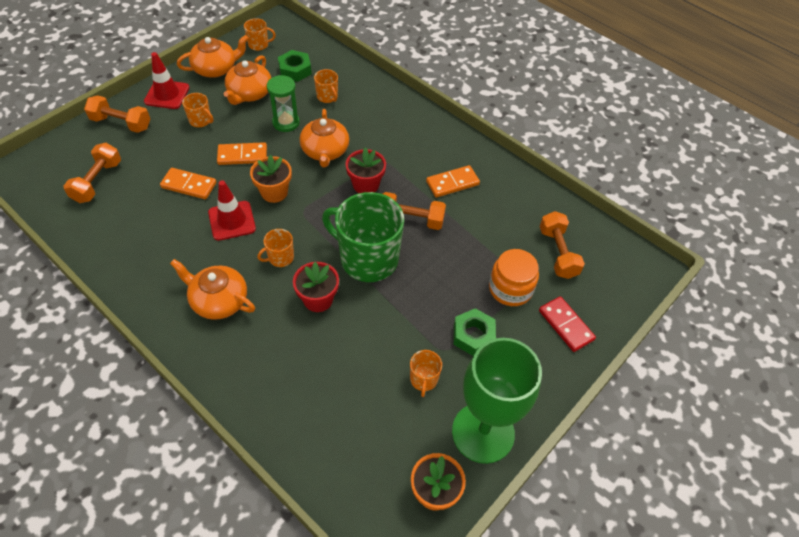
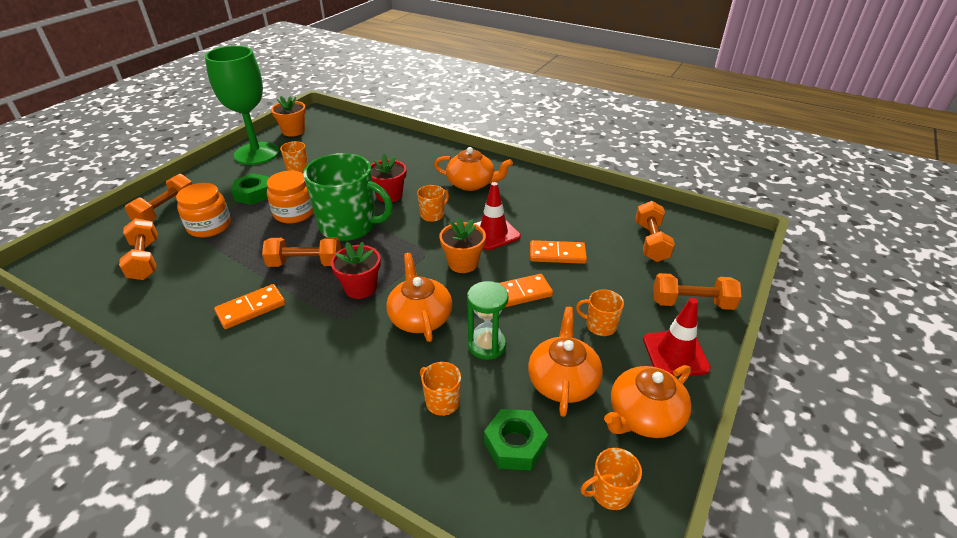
camera: 170 degrees right, 15 degrees down
(424, 291) = (294, 213): none -> orange jar
(565, 325) = (166, 210): red domino -> orange dumbbell

